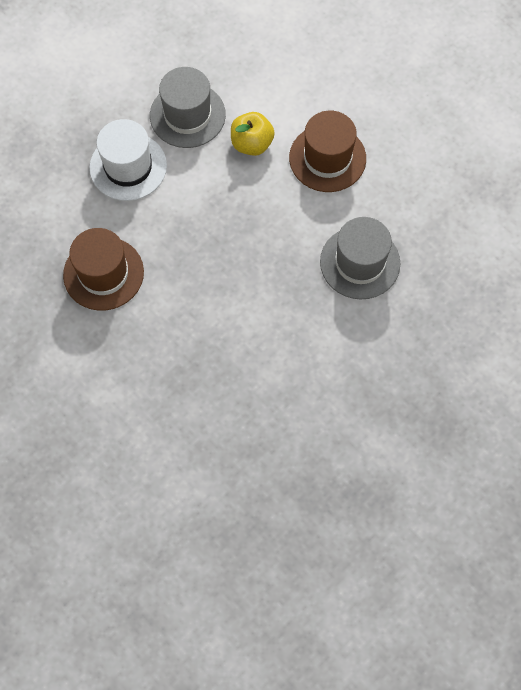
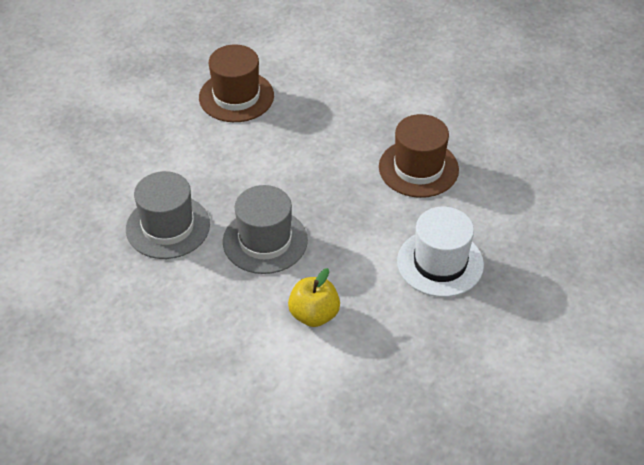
camera: 165 degrees right, 20 degrees down
(187, 115) = (398, 329): grey hat -> grey hat (265, 241)
(327, 158) = (223, 318): brown hat -> brown hat (236, 96)

